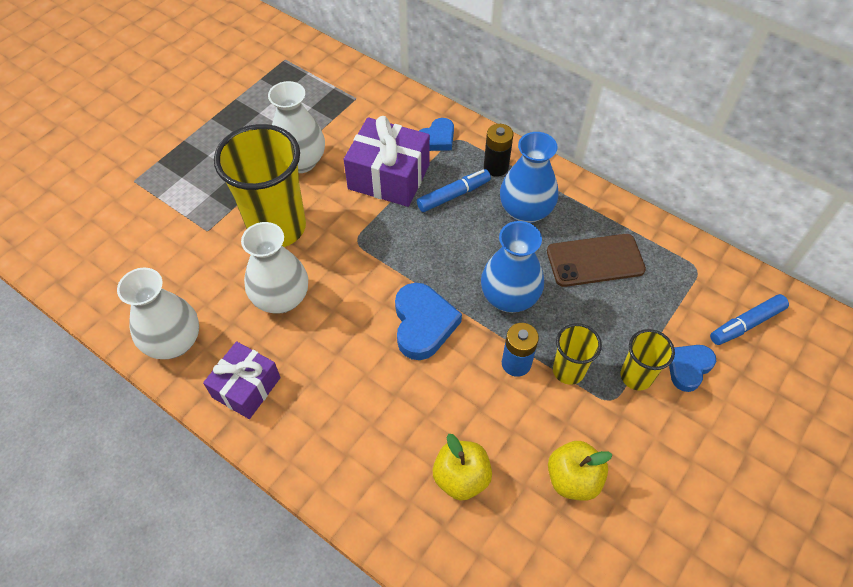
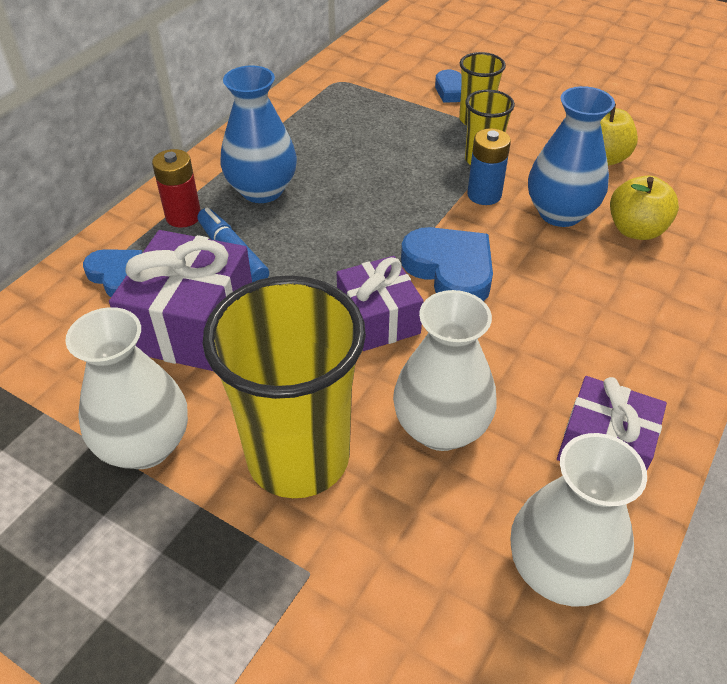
camera: 95 degrees left, 10 degrees down
(379, 274) = (378, 319): none -> purple gift
(423, 324) = (450, 270): blue heart -> blue heart turned 60 degrees clockwise
(496, 167) = (183, 216): black battery -> red battery
(509, 297) = (396, 201): blue vase -> blue vase (560, 213)
(595, 260) = (335, 141): brown phone -> none
(746, 324) = (400, 60): blue marker -> none

